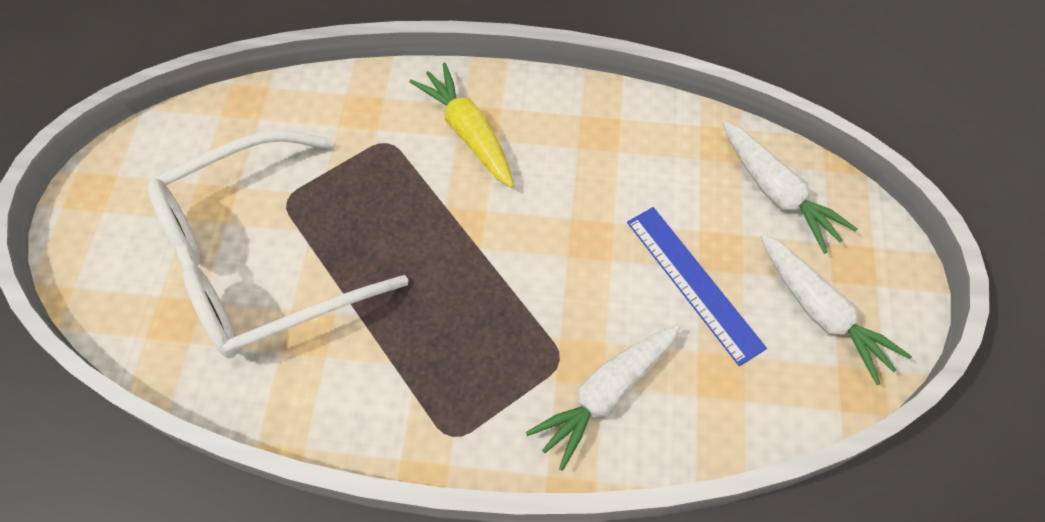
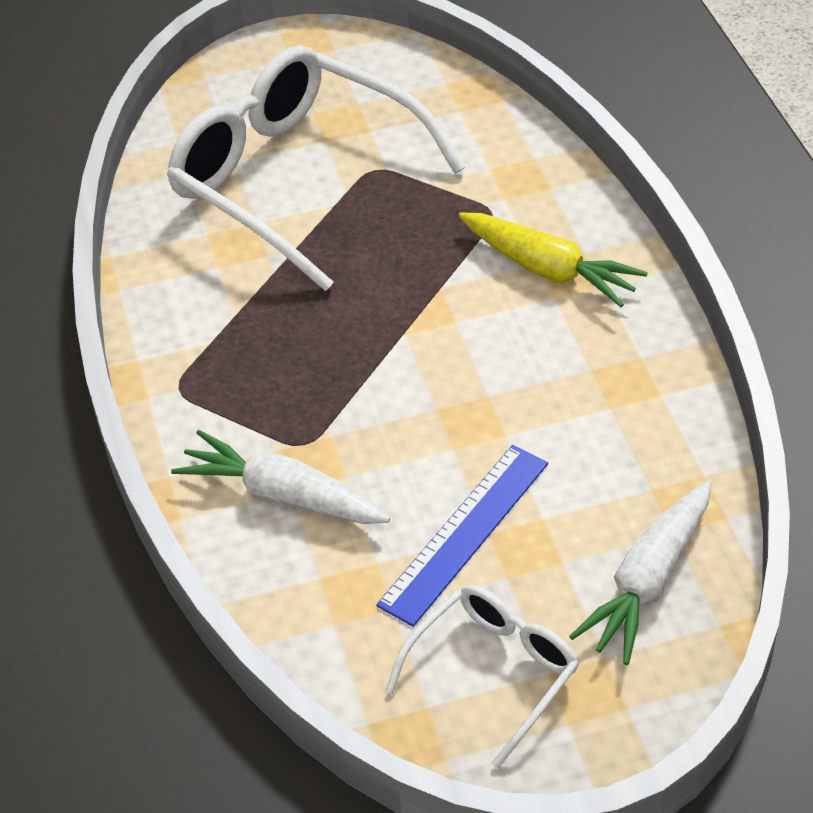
camera: 70 degrees right, 15 degrees down
(468, 132) = (549, 270): yellow carrot -> yellow carrot turned 90 degrees clockwise
(822, 313) = (493, 672): white carrot -> white glasses

